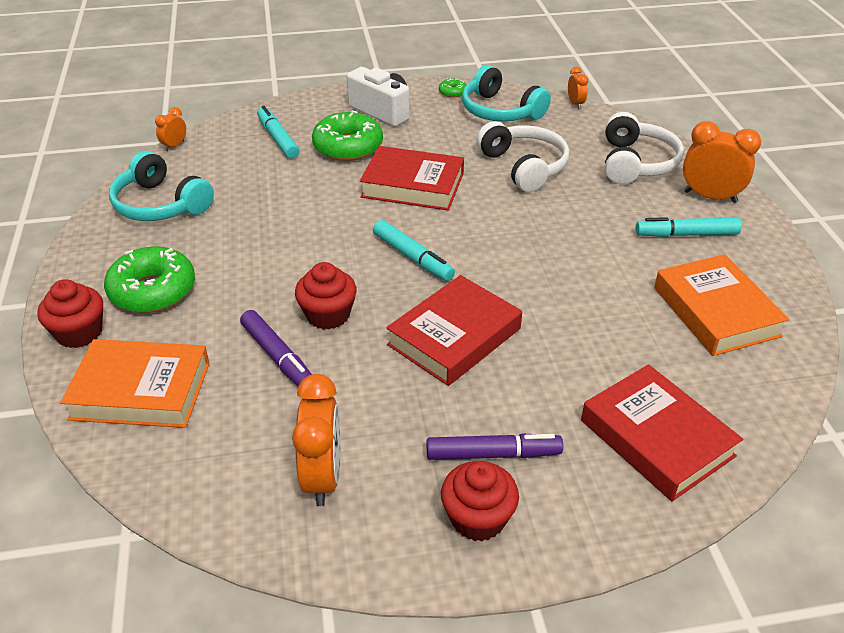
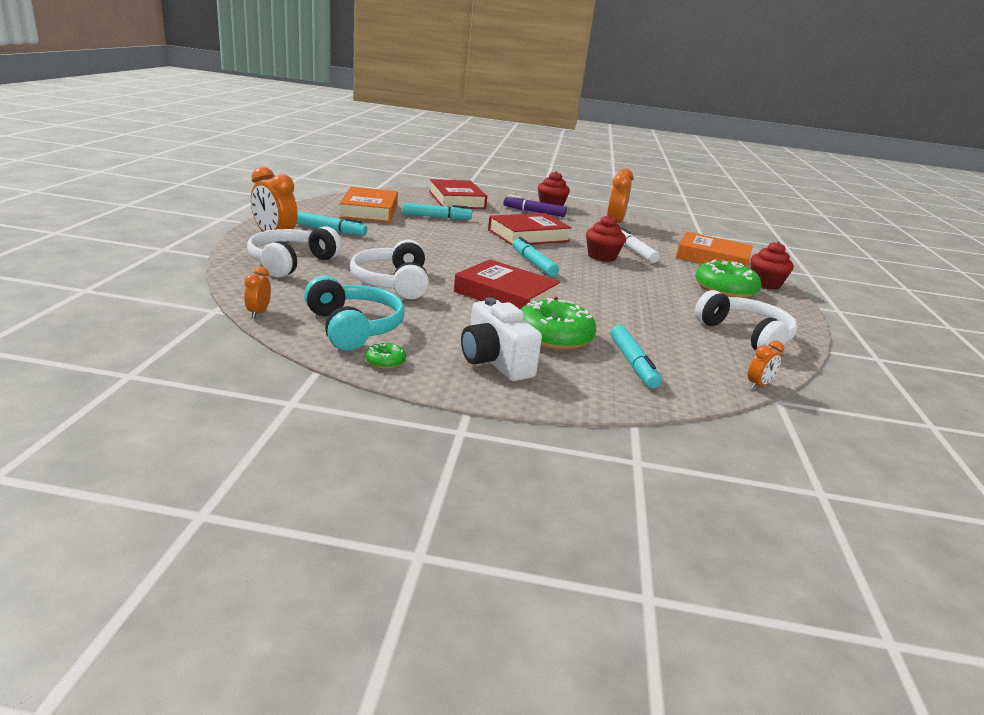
camera: 165 degrees left, 15 degrees down
(160, 205) = (745, 335): turquoise headphones -> white headphones
(277, 356) = (635, 251): purple marker -> white marker
(618, 336) = (436, 217): none -> turquoise marker

